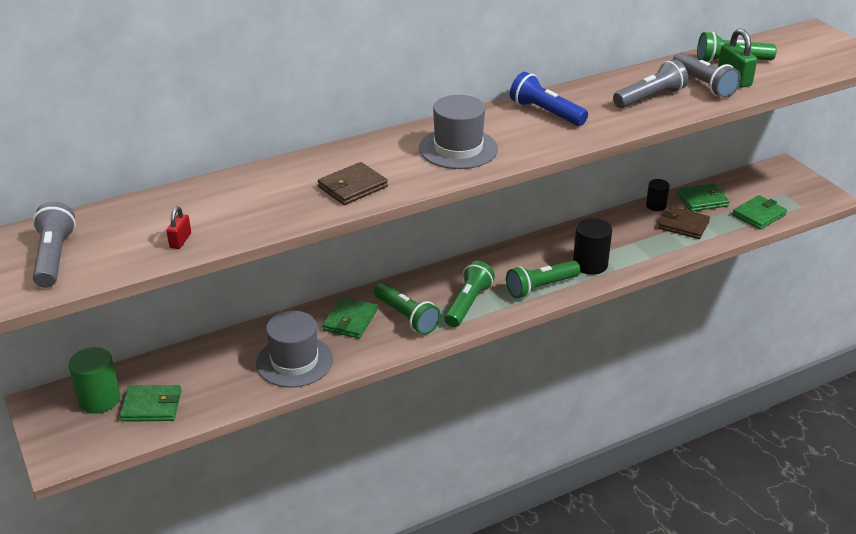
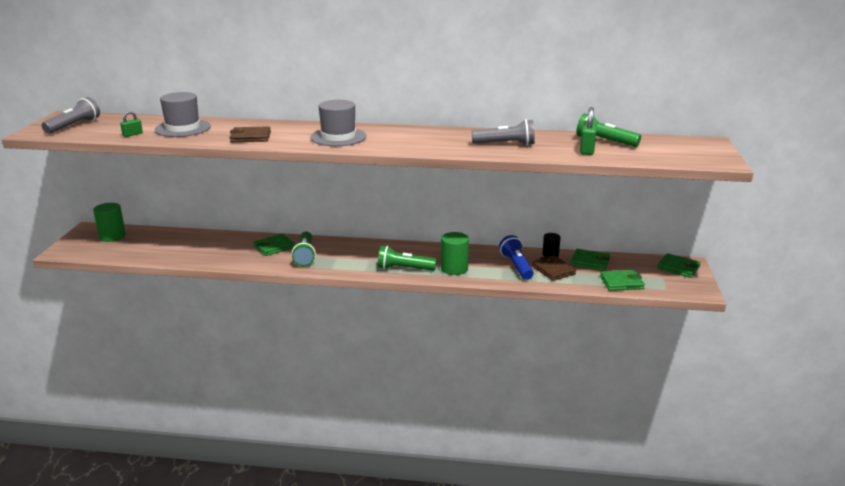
camera: 35 degrees right, 10 degrees down
(151, 406) = (128, 247): green wallet -> green wallet (678, 268)
(180, 241) = (132, 134): red padlock -> green padlock
(294, 361) = (218, 254): grey hat -> grey hat (183, 128)
(468, 304) = (348, 262): green flashlight -> none
(546, 112) = (423, 135): blue flashlight -> blue flashlight (516, 266)
(590, 264) = (454, 268): black cylinder -> green cylinder
(703, 85) = (557, 147): grey flashlight -> none

